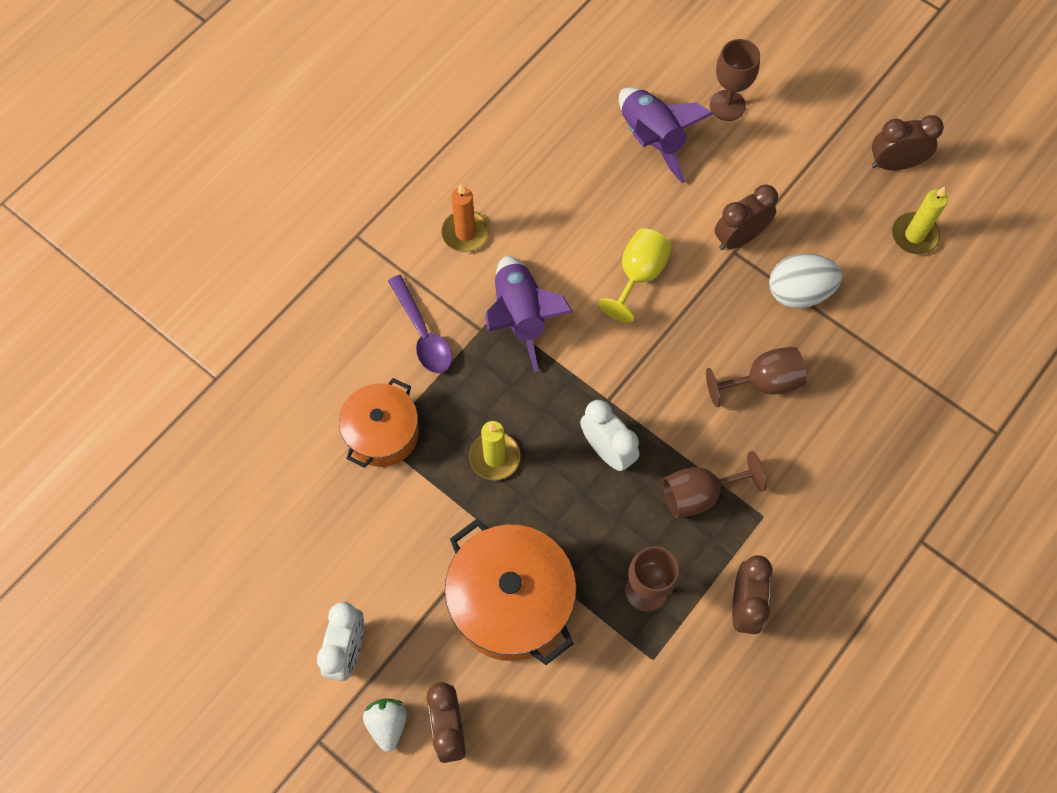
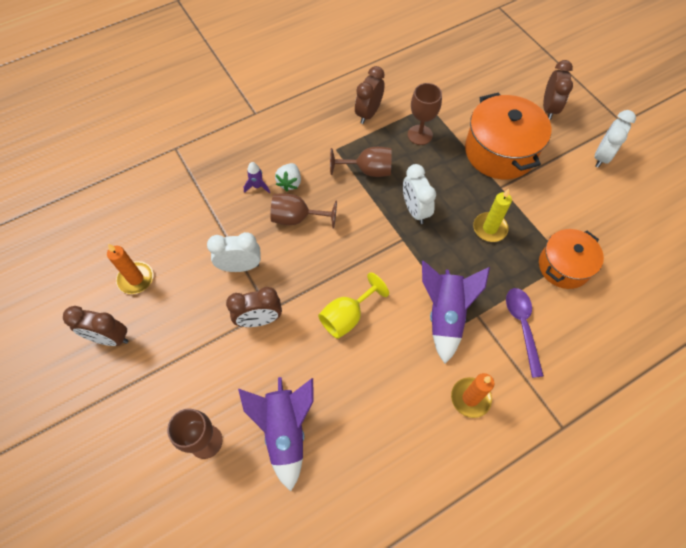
camera: 160 degrees left, 5 degrees down
(387, 724) = (583, 119): white strawberry -> white strawberry (290, 183)
(798, 292) = (240, 266): white egg -> white clock
(843, 412) = (257, 186): none -> purple rocket
(914, 235) = (136, 279): yellow candle -> orange candle

